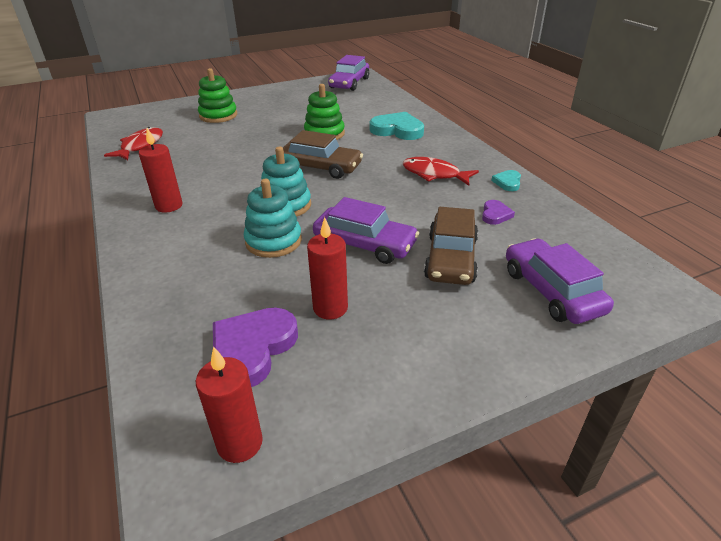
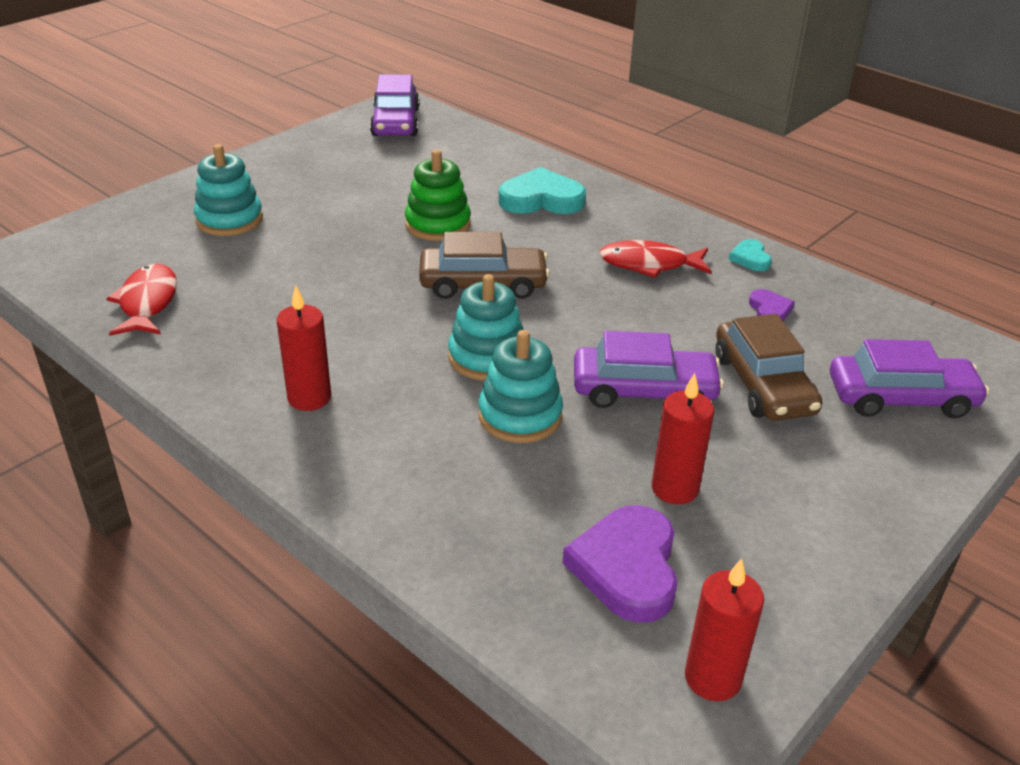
camera: 25 degrees left, 0 degrees up
(218, 115) = (229, 220): green stacking toy -> turquoise stacking toy
(551, 291) = (901, 398): purple car -> purple car turned 135 degrees clockwise

